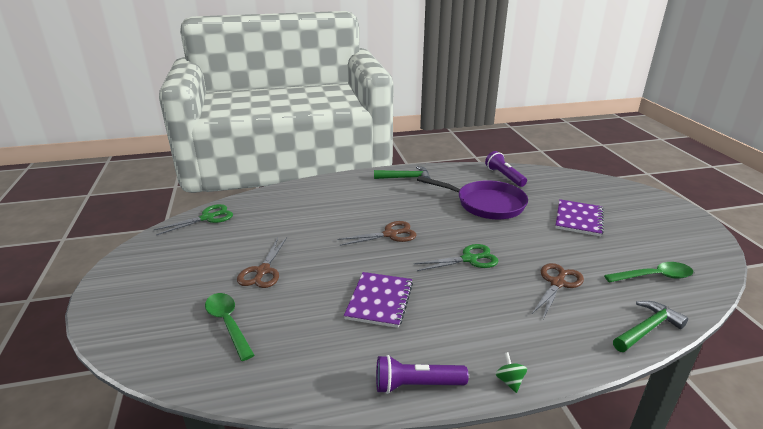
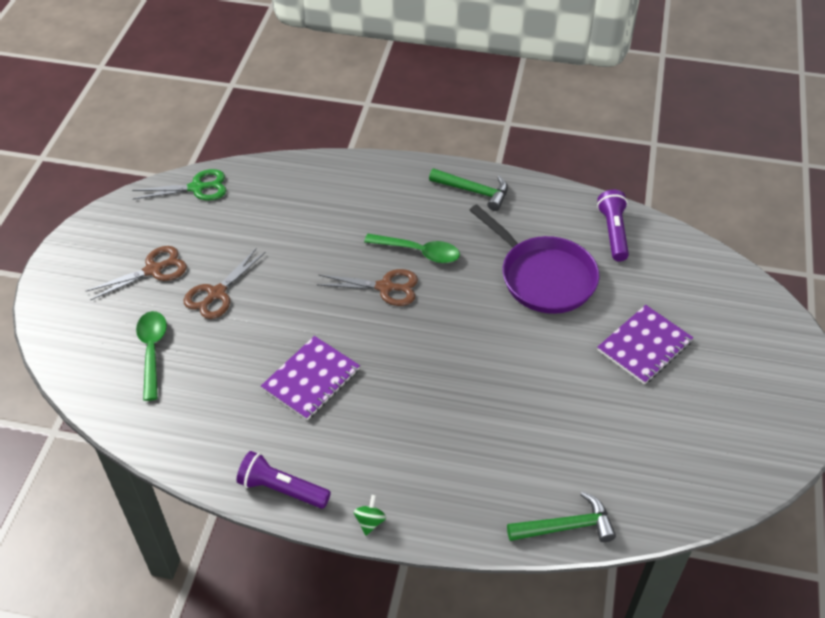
camera: 25 degrees right, 20 degrees up
(469, 259) = (449, 359): green scissors -> none
(557, 283) = (522, 431): brown scissors -> brown scissors (153, 270)
(654, 276) = (649, 467): green spoon -> green spoon (419, 252)

